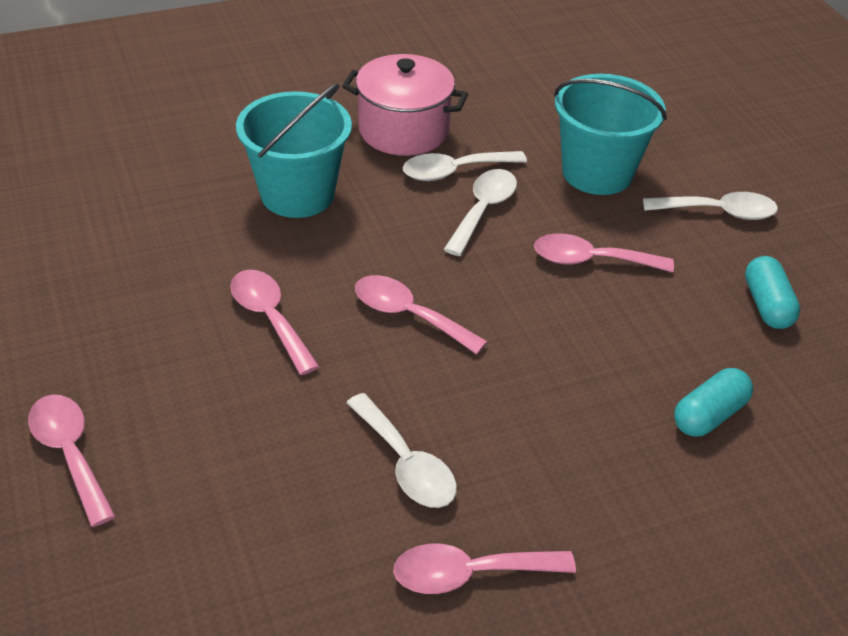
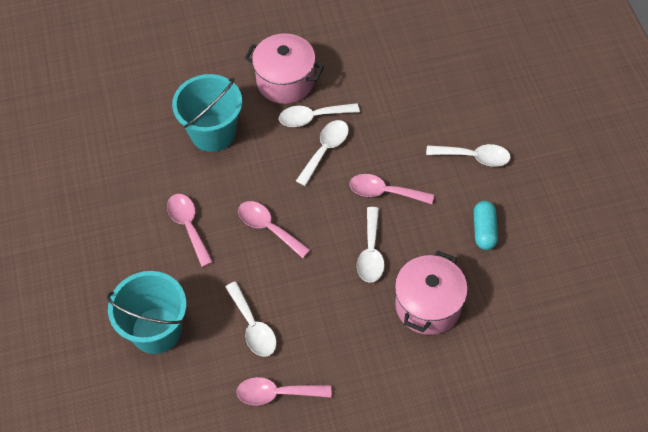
camera: 10 degrees right, 15 degrees up
(70, 453) = (77, 309): pink spoon -> none
(590, 343) = (371, 252): none -> white spoon
(597, 172) = (403, 121): turquoise bucket -> turquoise bucket (156, 330)
(709, 415) = (428, 305): turquoise capsule -> pink pot

